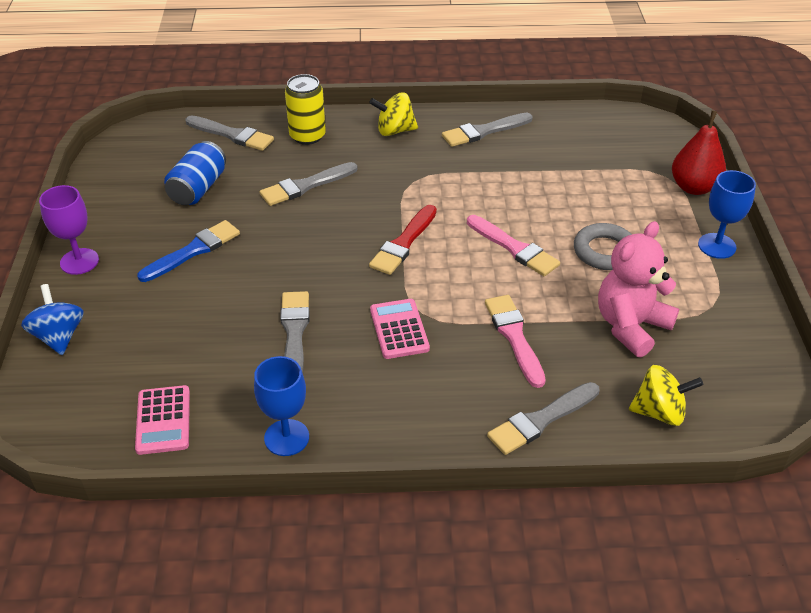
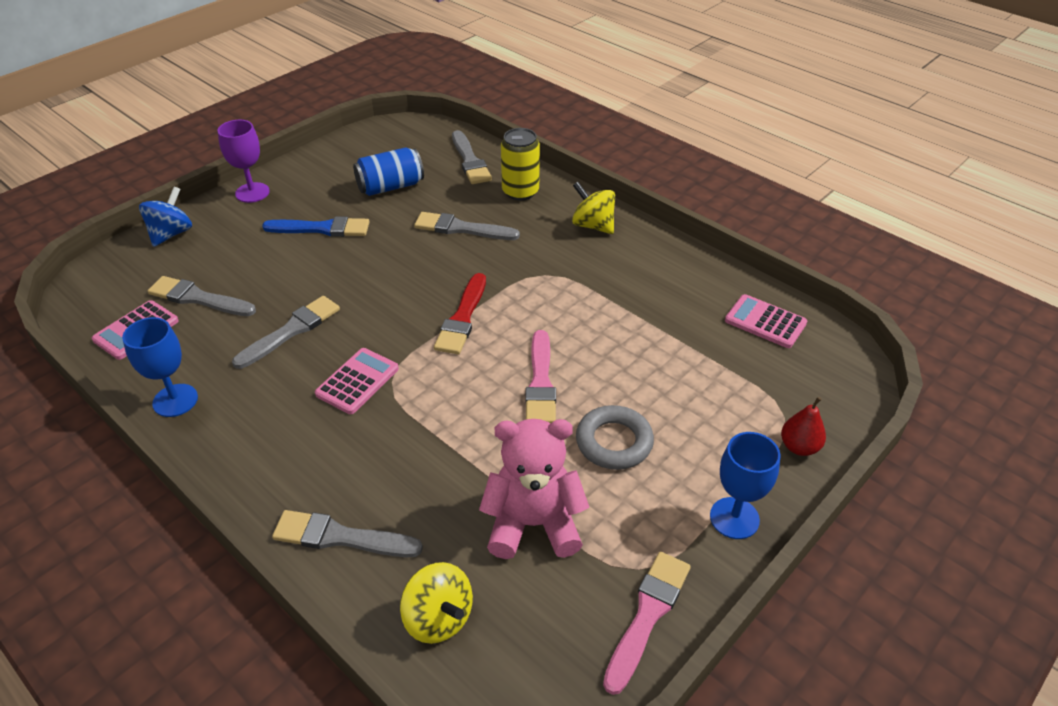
camera: 45 degrees right, 0 degrees up
(403, 243) = (462, 318): red brush -> red brush turned 60 degrees counterclockwise
(483, 131) = (667, 269): grey brush -> grey brush (198, 298)
(514, 337) = (427, 454): pink brush -> pink brush (647, 615)
(582, 129) = (765, 322): none -> pink calculator
(694, 187) = (799, 447): red pear -> red pear, size x0.63

